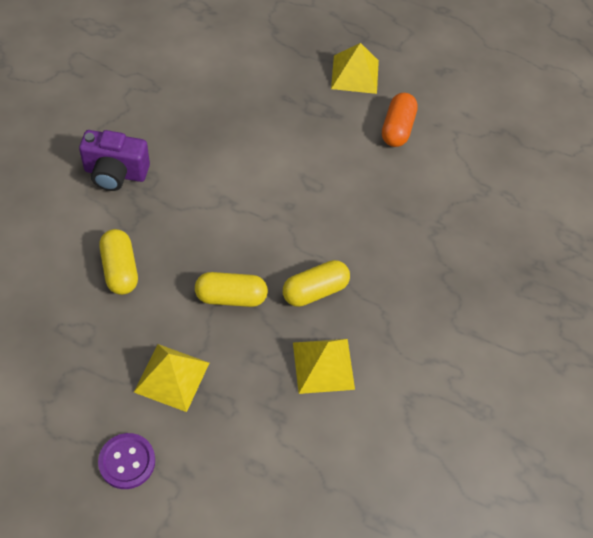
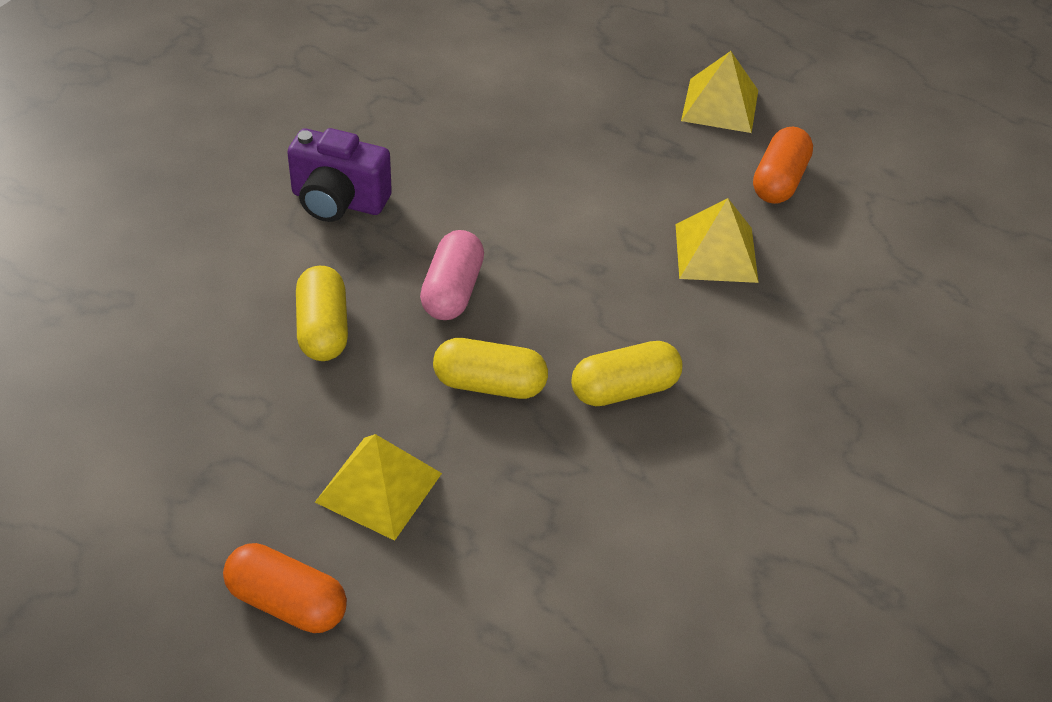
camera: 10 degrees right, 10 degrees down
(127, 462) = (287, 602): purple button -> orange capsule
(199, 232) = (452, 291): none -> pink capsule
(323, 365) = (625, 497): yellow pyramid -> yellow pyramid (716, 252)

